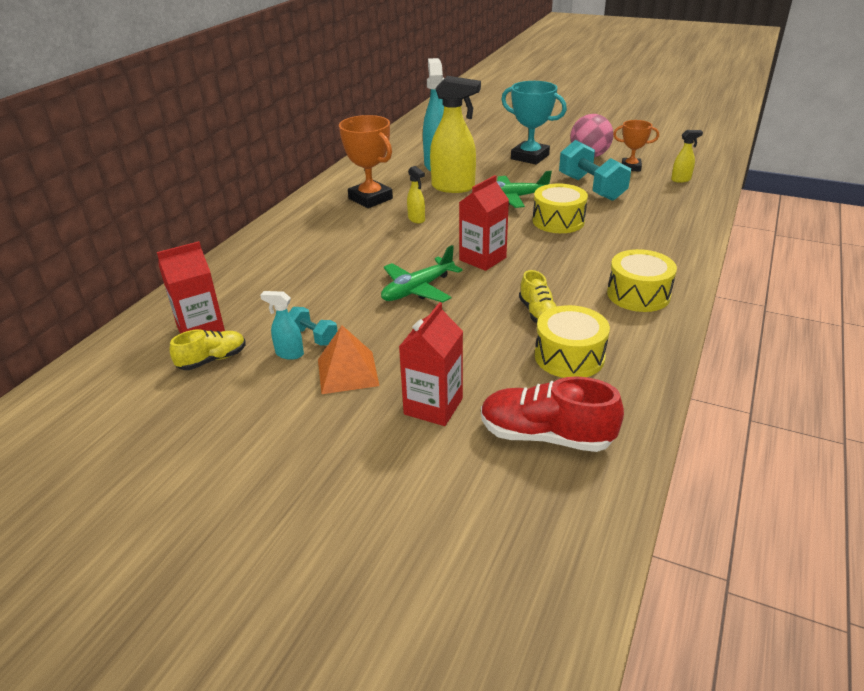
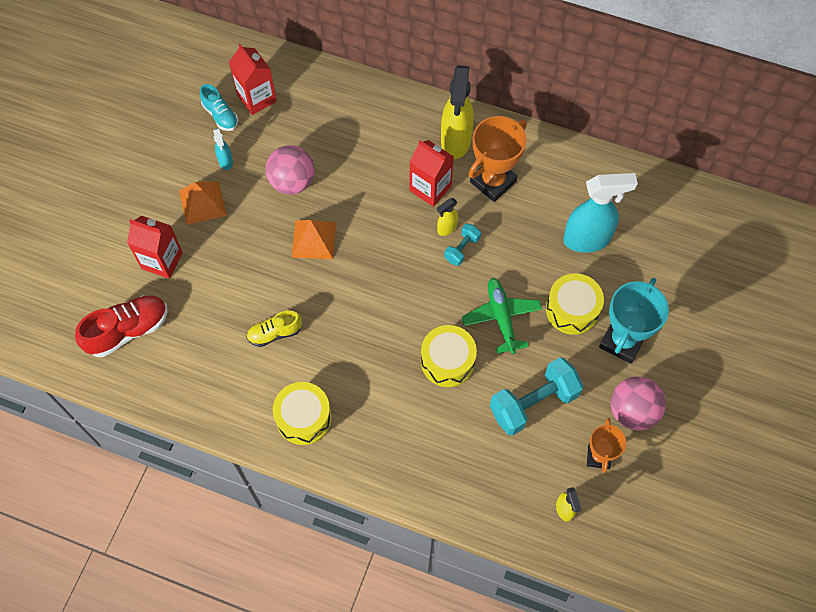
camera: 85 degrees right, 30 degrees up
(212, 360) = (220, 115): yellow shoe -> turquoise shoe
(289, 354) = (225, 161): turquoise spray bottle -> turquoise spray bottle turned 150 degrees clockwise
(313, 336) = (247, 173): turquoise dumbbell -> turquoise dumbbell (462, 249)
(337, 304) = (292, 182): none -> pink ball
(417, 289) = (314, 239): green plane -> orange pyramid
(454, 187) = (526, 259): yellow spray bottle -> yellow spray bottle (455, 142)
(482, 259) = (367, 290): red carton -> red carton (430, 188)
(545, 436) = (128, 330): red shoe -> red shoe turned 45 degrees clockwise
(569, 356) = (214, 352): yellow drum -> yellow drum (572, 309)

